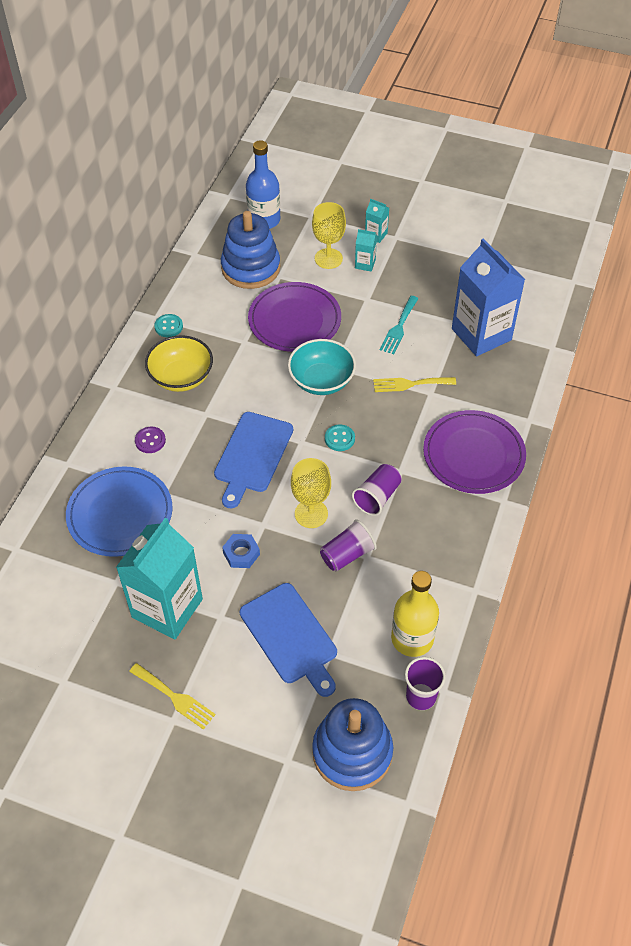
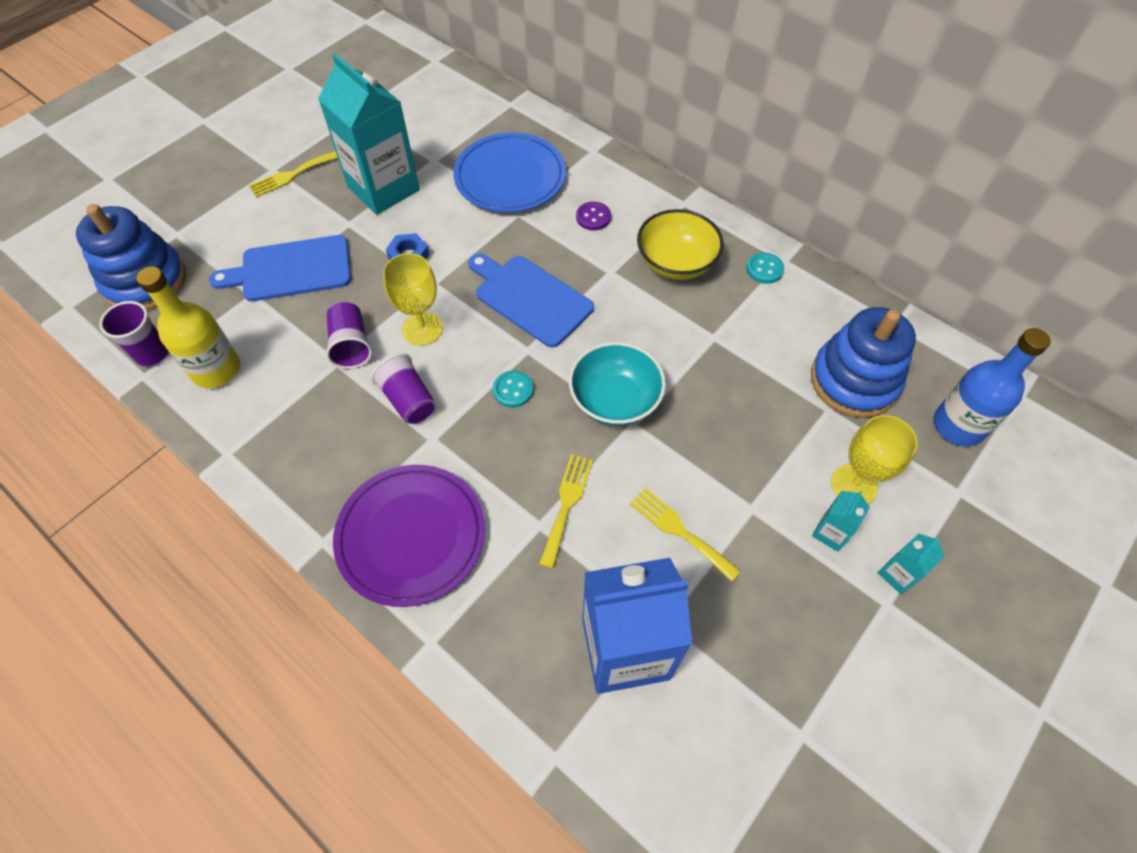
camera: 110 degrees right, 5 degrees up
(294, 320) = (735, 403): purple plate -> none
(399, 327) = (679, 531): turquoise fork -> yellow fork

